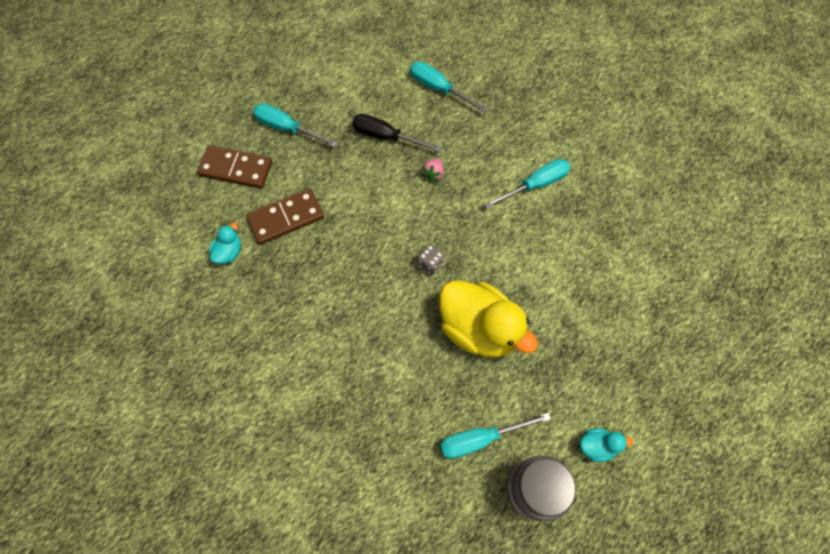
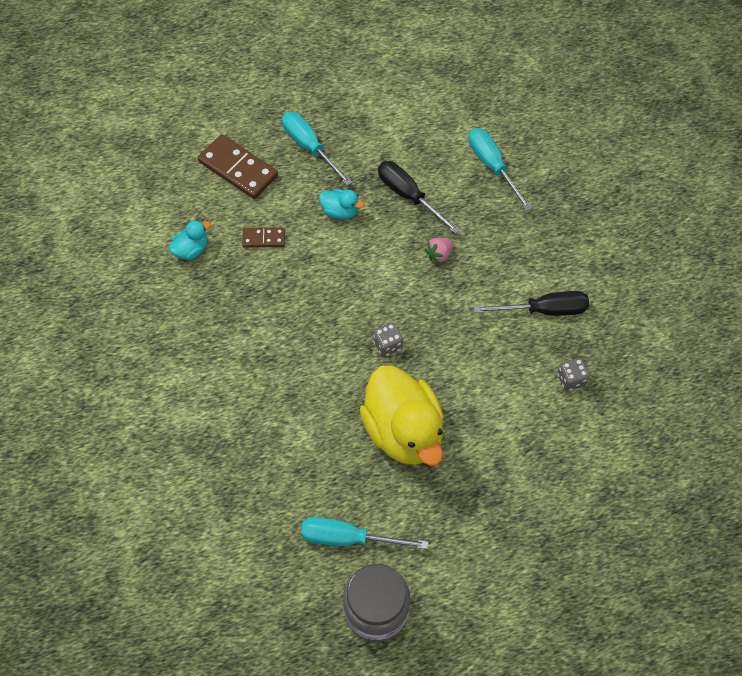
camera: 25 degrees right, 5 degrees down
(286, 218) = (264, 238): brown domino -> brown domino, size x0.53
(535, 185) = (544, 310): turquoise screwdriver -> black screwdriver
(583, 231) = (570, 379): none -> grey dice
(597, 446) = (464, 600): turquoise duck -> turquoise duck (340, 211)

